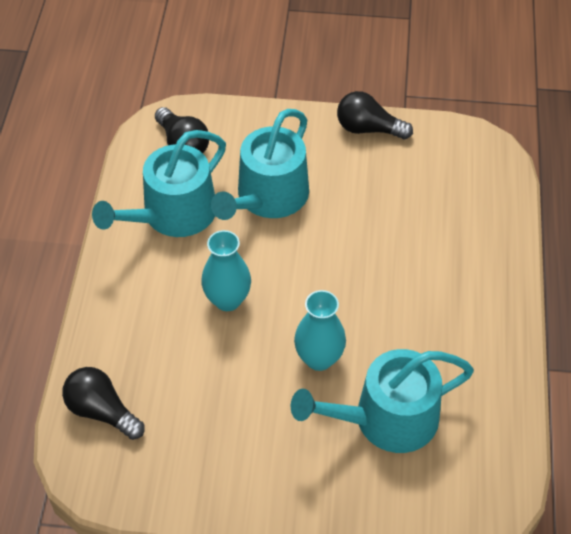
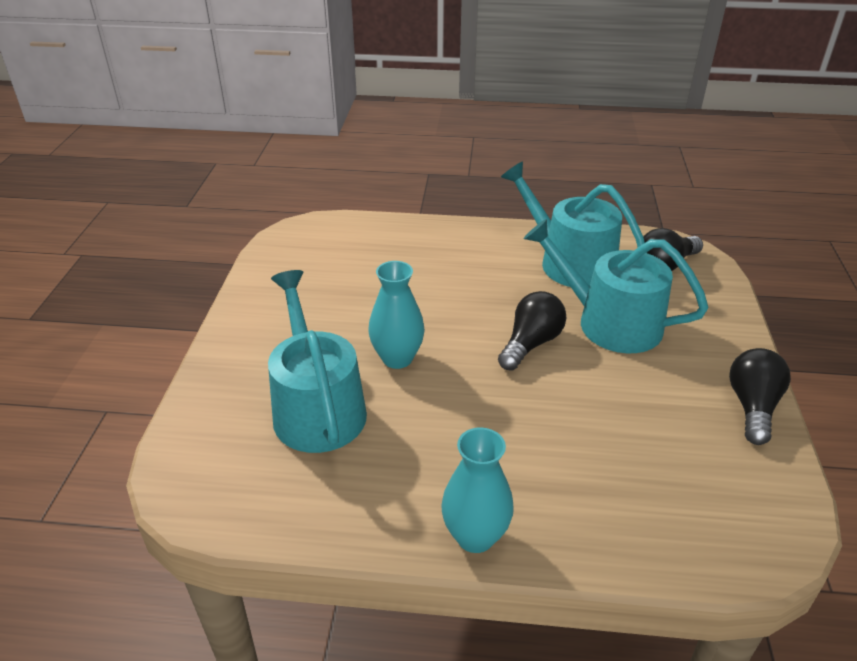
camera: 90 degrees right, 15 degrees down
(102, 411) = (351, 235): black light bulb -> black light bulb (531, 343)
(227, 300) = (469, 297): turquoise vase -> turquoise vase (475, 536)

